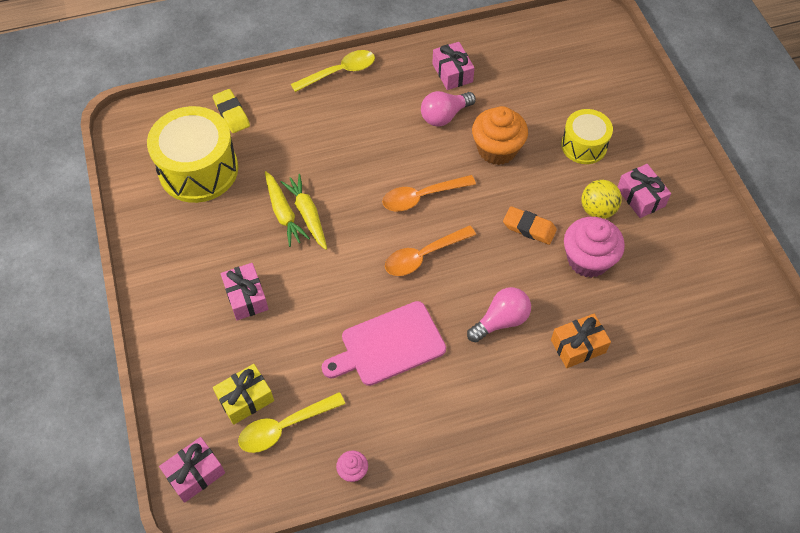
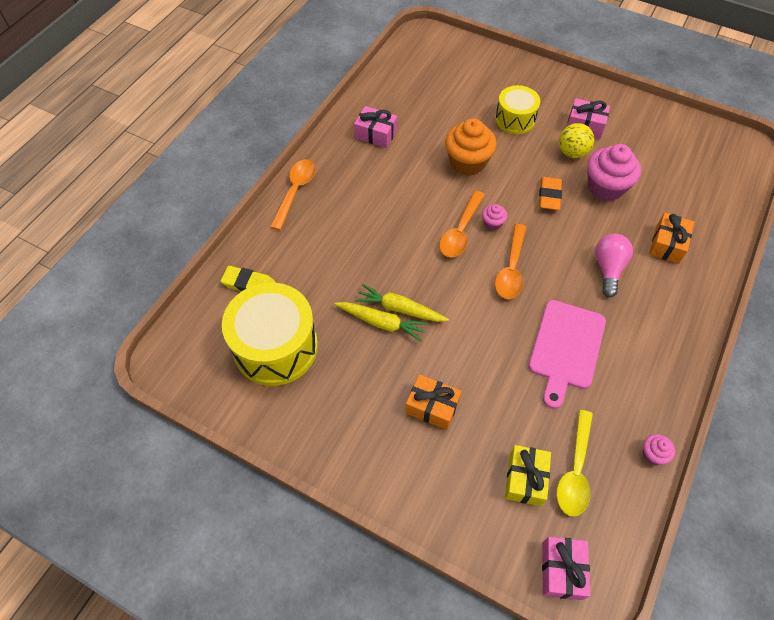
camera: 45 degrees left, 0 degrees up
(246, 297) = (432, 407): pink gift -> orange gift
(340, 72) = (295, 191): yellow spoon -> orange spoon
(444, 116) = (407, 166): pink light bulb -> none
(454, 211) = (492, 223): none -> pink cupcake
(529, 228) = (549, 196): orange eraser -> orange eraser turned 60 degrees counterclockwise

